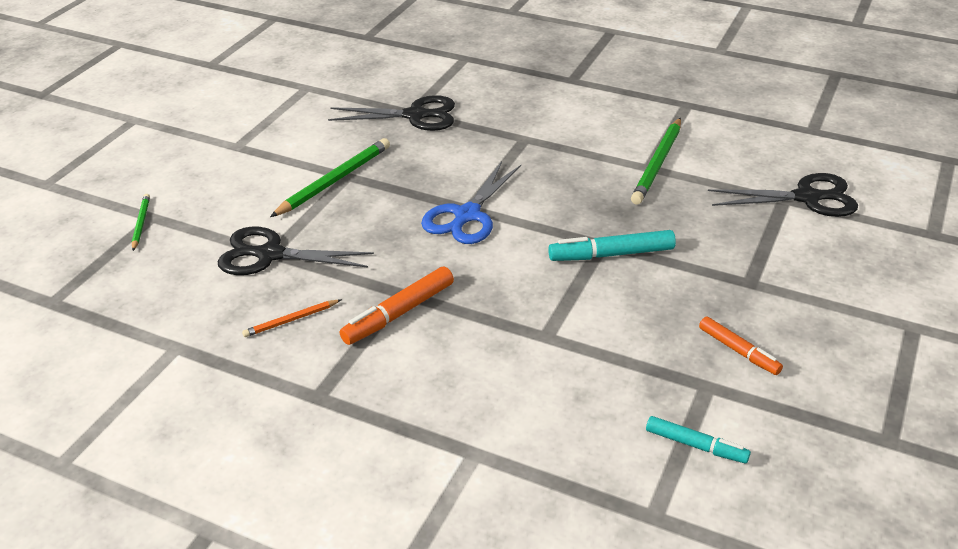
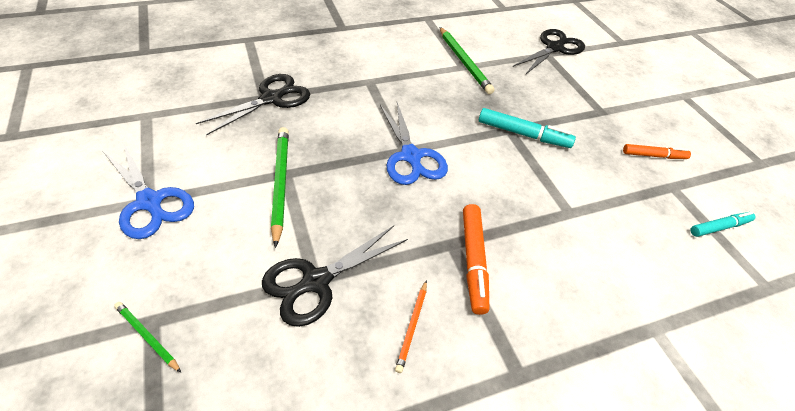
camera: 50 degrees left, 10 degrees up
(236, 147) = (150, 202): none -> blue scissors
(611, 254) = (523, 134): turquoise marker -> turquoise marker turned 105 degrees counterclockwise

